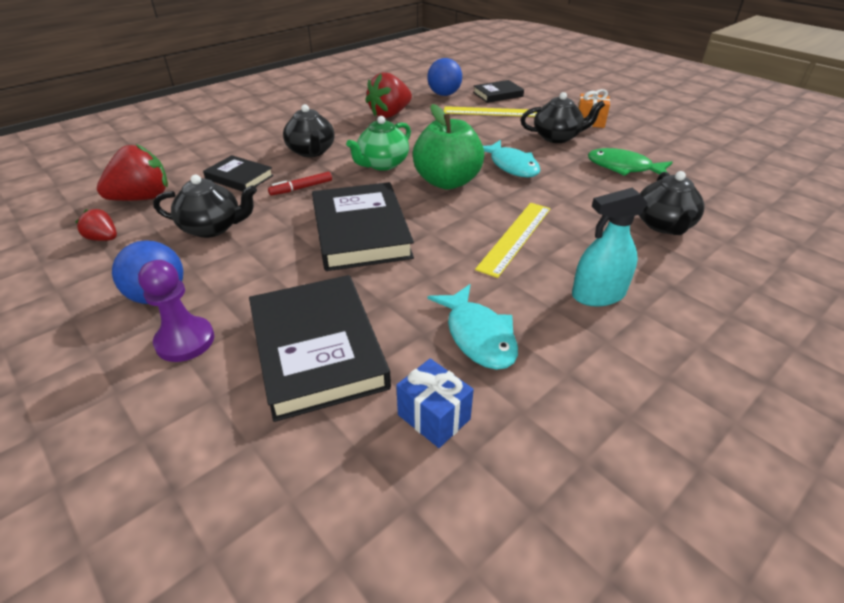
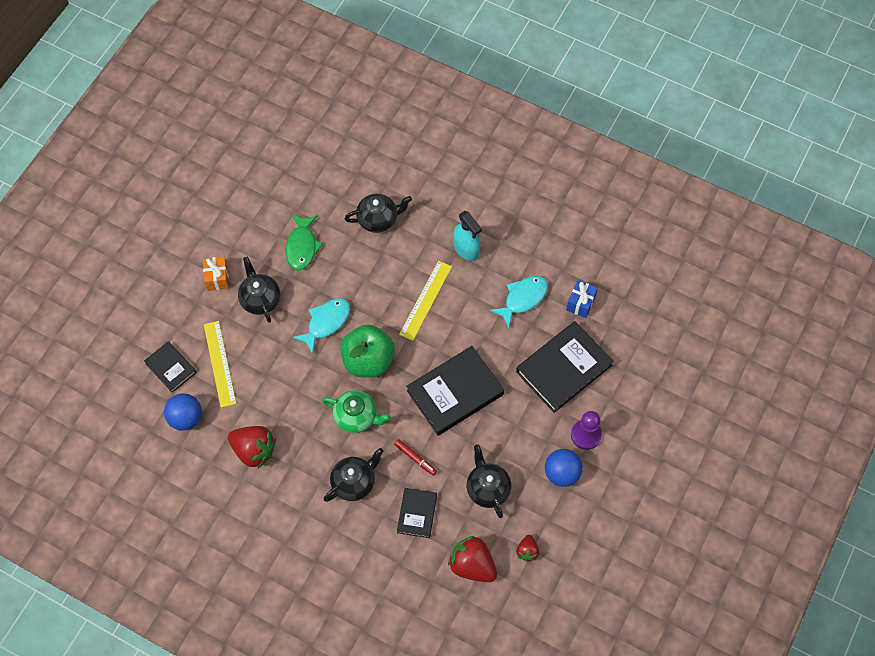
camera: 110 degrees left, 25 degrees up
(515, 237) = (426, 300): yellow ruler -> yellow ruler turned 75 degrees counterclockwise

